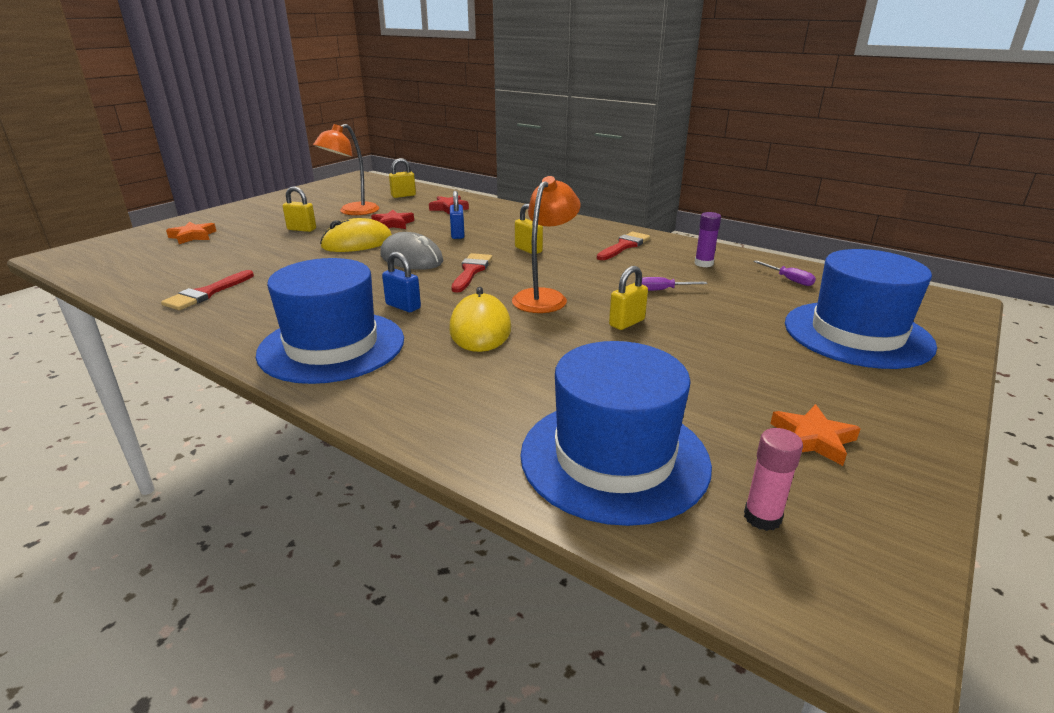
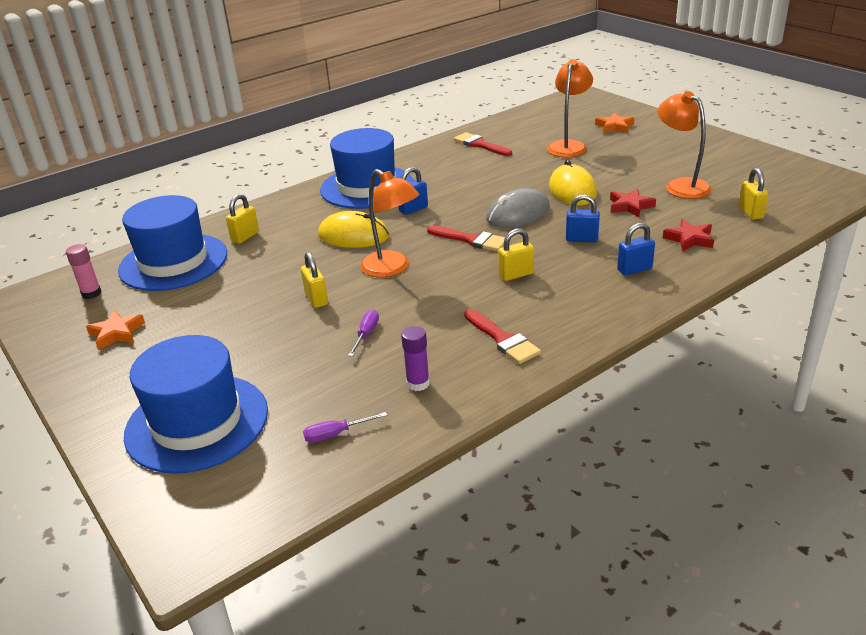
camera: 110 degrees right, 5 degrees up
(238, 251) = (569, 146): none -> orange lamp
(301, 229) = (622, 165): yellow padlock -> yellow padlock (245, 237)
(501, 219) = (634, 269): none -> blue padlock

